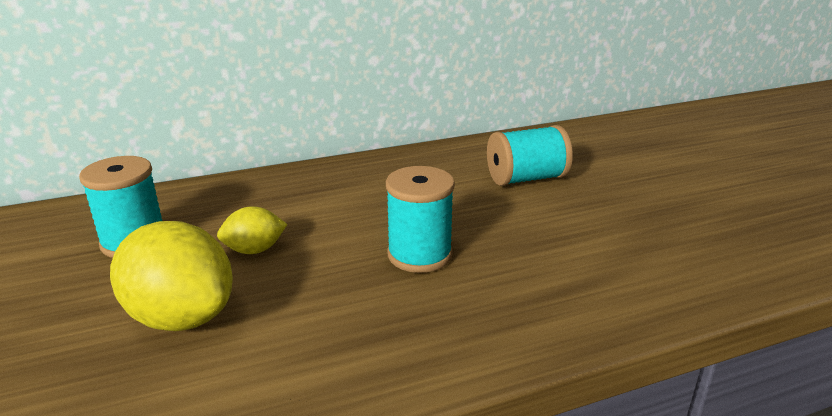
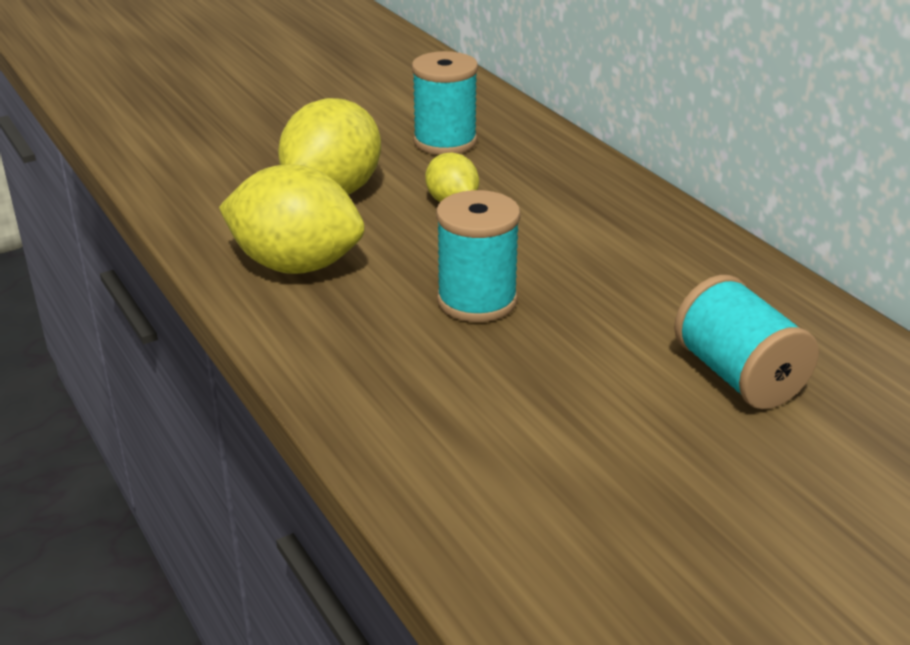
camera: 80 degrees right, 5 degrees up
(321, 351) = (296, 265): none -> yellow lemon

